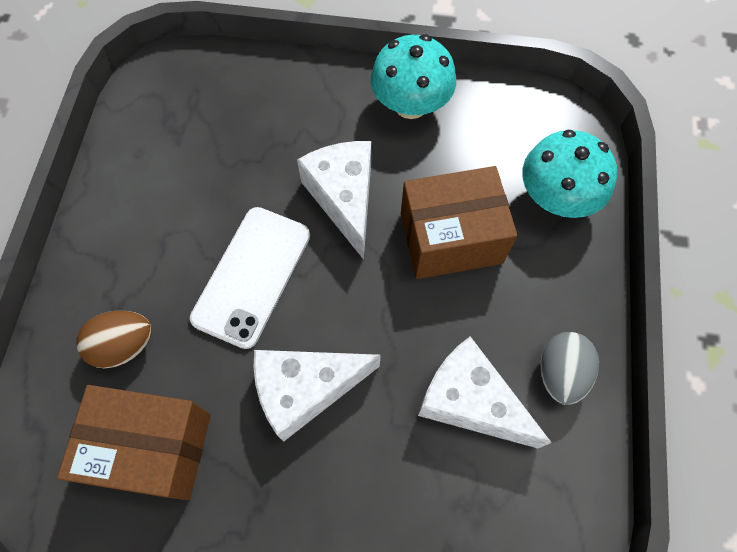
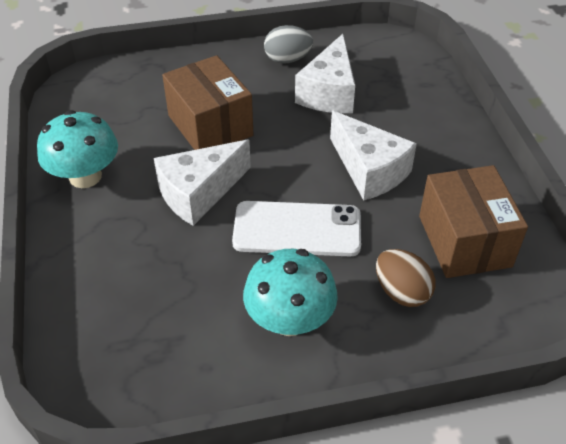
camera: 110 degrees left, 20 degrees down
(556, 197) = (153, 81): turquoise mushroom -> turquoise mushroom (290, 320)

